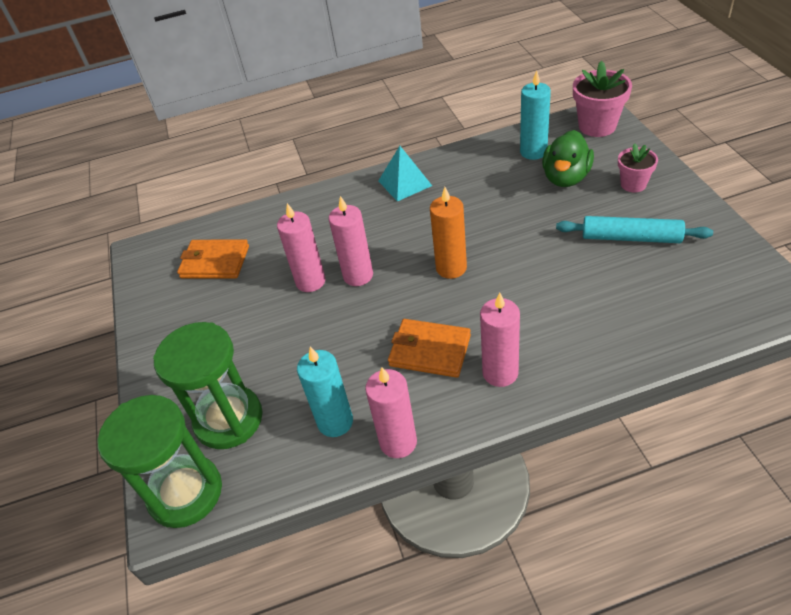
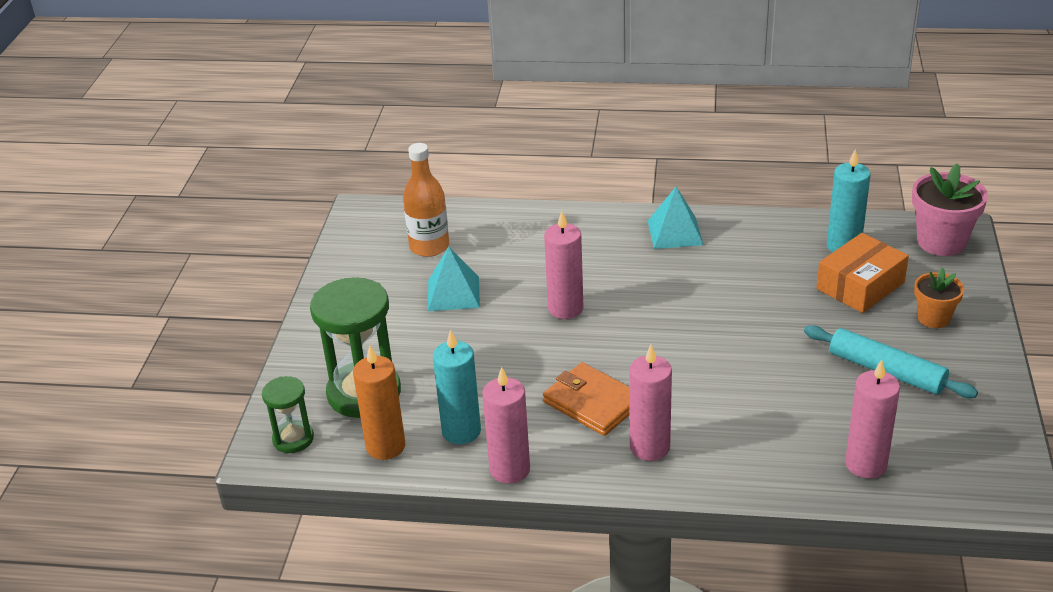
camera: 20 degrees right, 10 degrees down
(185, 493) = (293, 439): green hourglass -> green hourglass, size x0.54
(215, 262) = (429, 247): orange wallet -> orange bottle
(257, 296) = (453, 293): none -> turquoise pyramid
(310, 281) = (514, 298): pink candle -> pink candle (866, 464)
(451, 268) = (667, 334): orange candle -> orange candle (385, 446)
(566, 178) = (860, 286): green duck -> orange box
(633, 184) = (933, 318): pink flower pot -> orange flower pot

